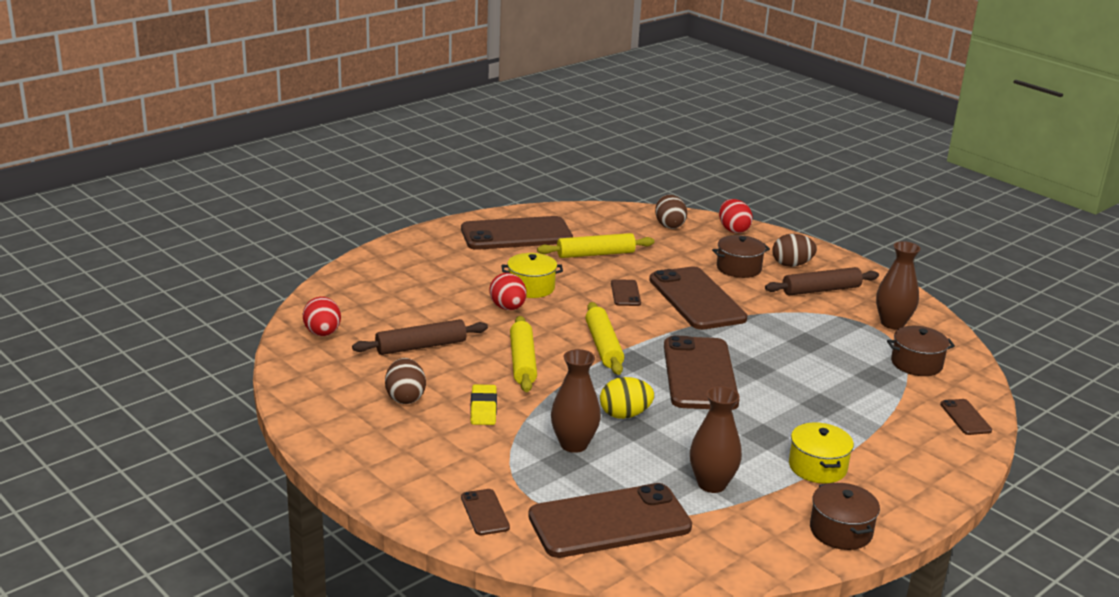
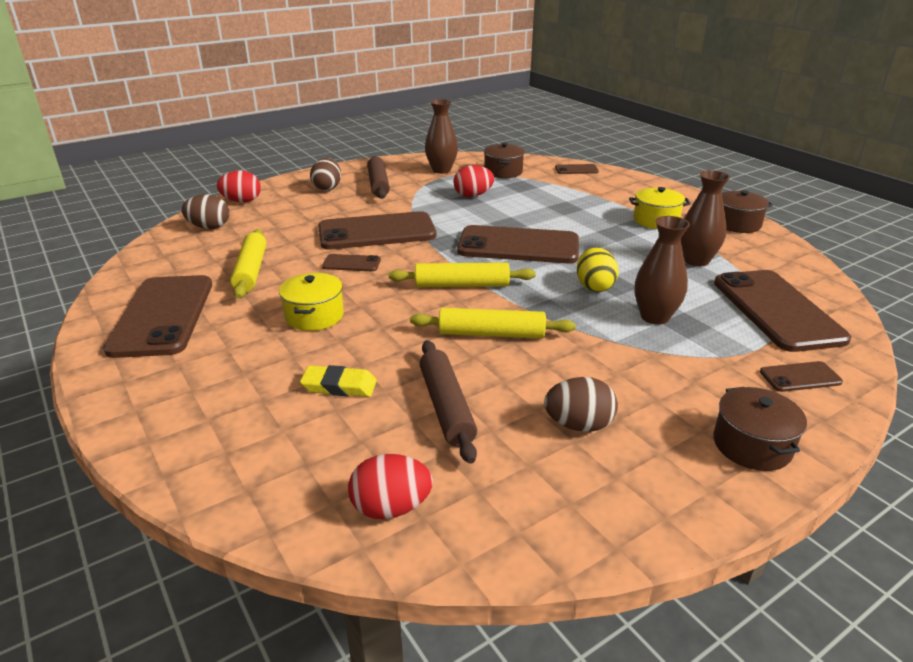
camera: 80 degrees left, 5 degrees up
(483, 409) = (596, 366): yellow eraser -> yellow eraser (339, 386)
(508, 308) = (360, 335): red egg -> red egg (473, 195)
(738, 268) = (323, 208): brown pot -> brown pot (752, 445)

